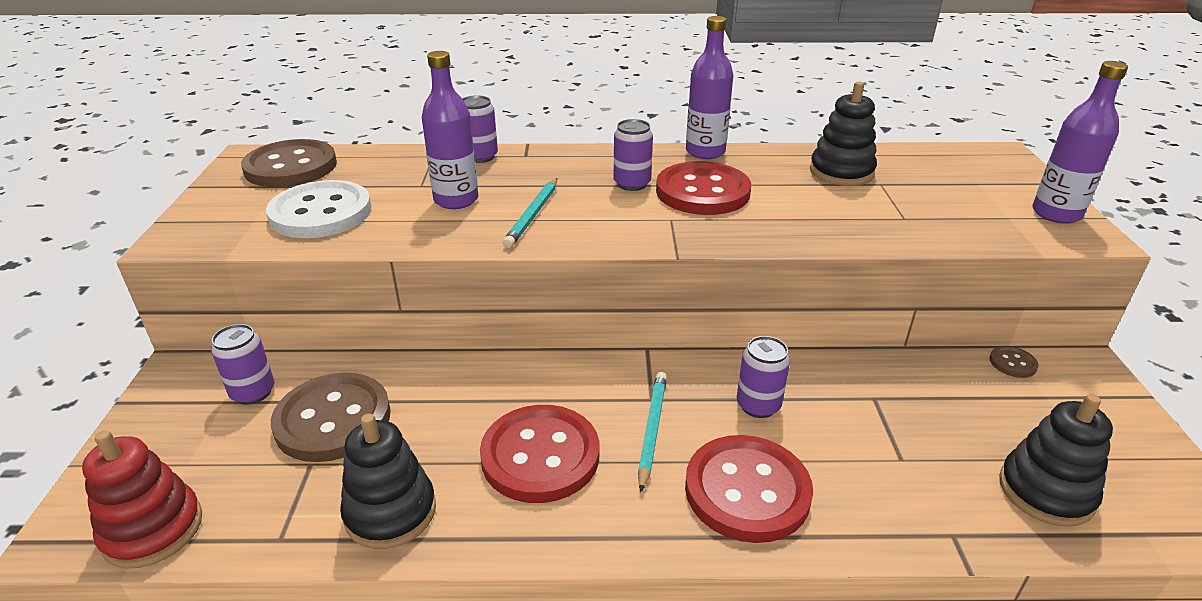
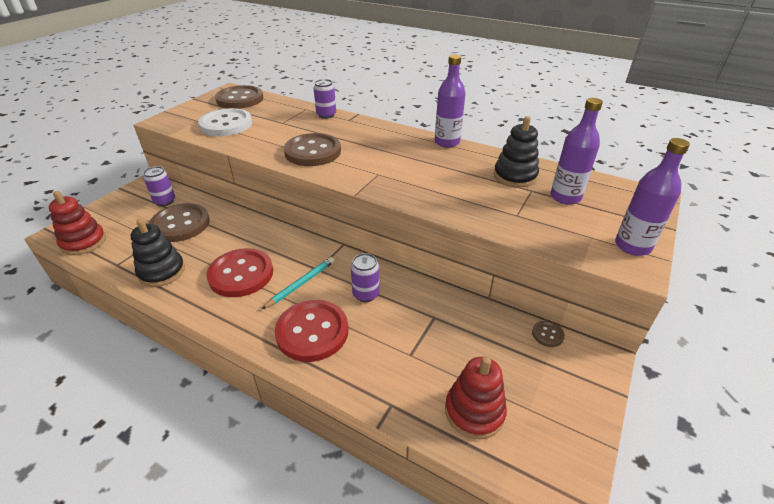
camera: 30 degrees right, 5 degrees up
(456, 200) = (288, 134): purple bottle -> purple bottle (565, 197)
(533, 215) = (313, 152): turquoise pencil -> brown button
(632, 184) = (382, 149): purple can -> none
(702, 192) = (414, 164): red button -> none
(1045, 491) = (474, 411): black stacking toy -> red stacking toy

